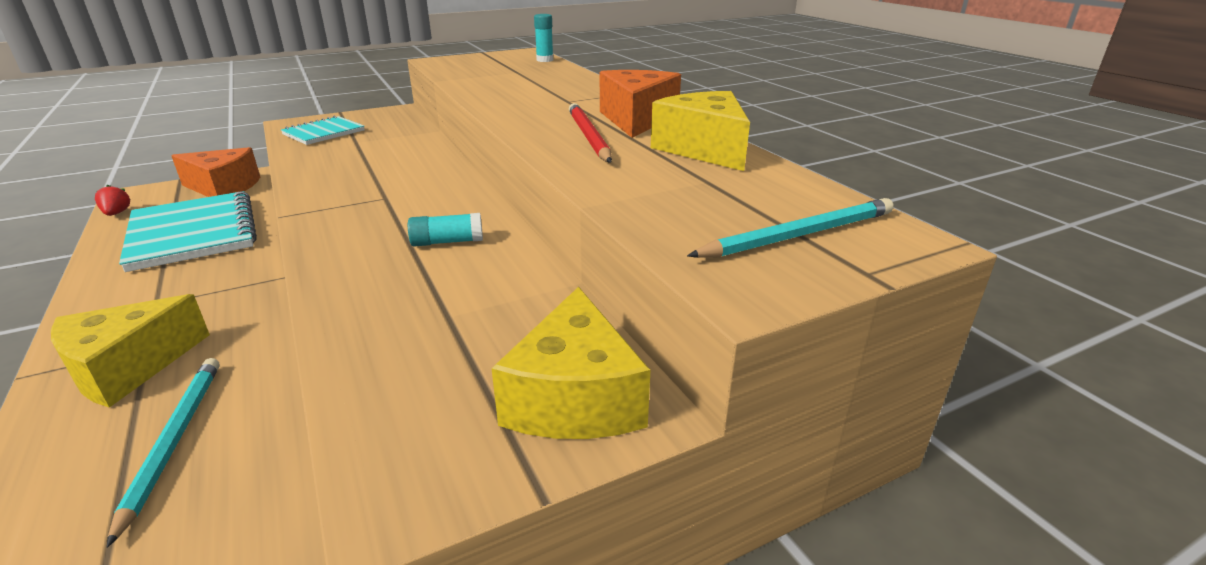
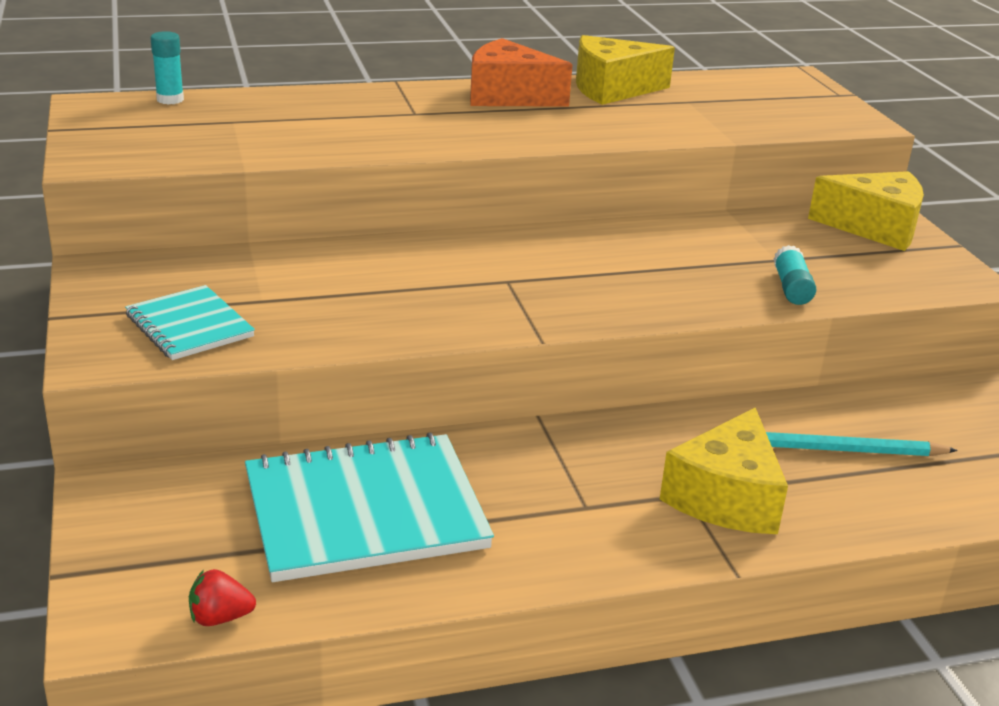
camera: 80 degrees left, 0 degrees up
(128, 368) = (726, 497): yellow cheese -> yellow cheese turned 60 degrees clockwise
(224, 188) = (158, 509): orange cheese -> none
(447, 242) = (639, 253): turquoise glue stick -> turquoise glue stick (791, 288)
(588, 136) = (558, 120): red pencil -> none
(798, 235) = (789, 97): turquoise pencil -> none

